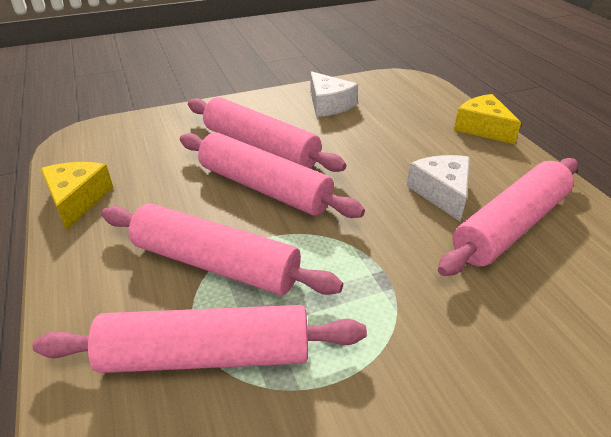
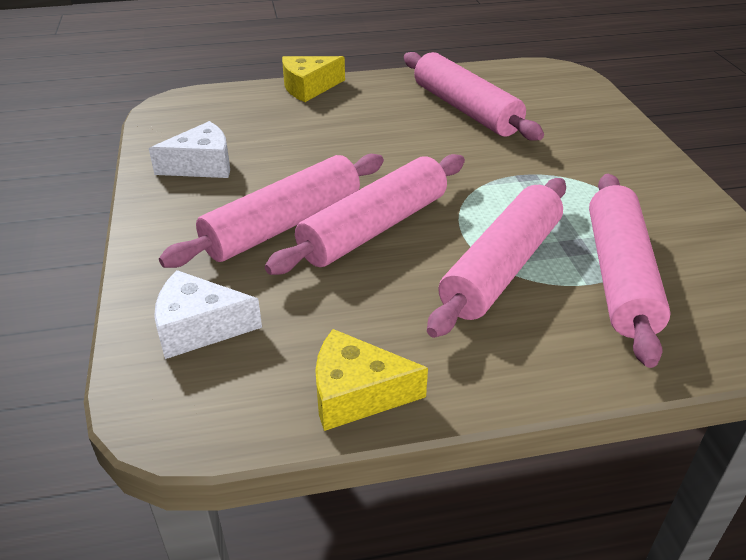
camera: 80 degrees left, 0 degrees up
(442, 193) = (412, 128): white cheese -> white cheese (199, 327)

